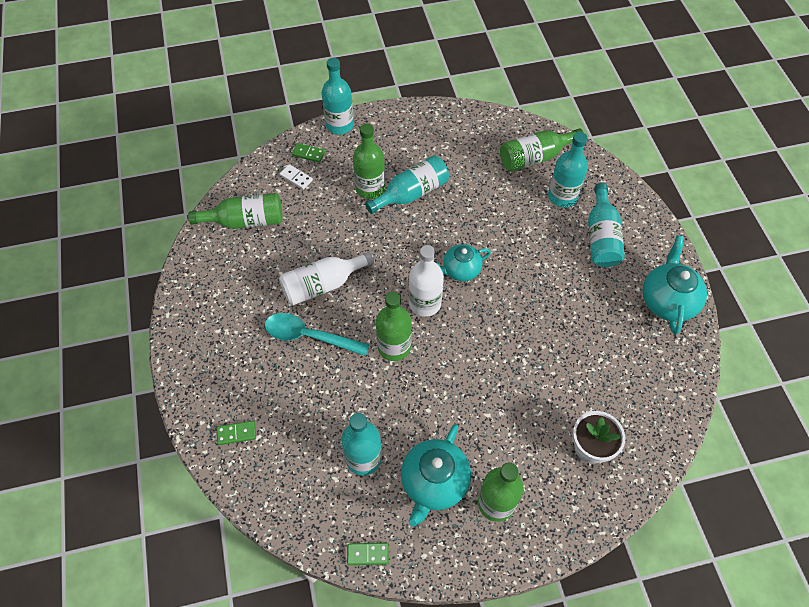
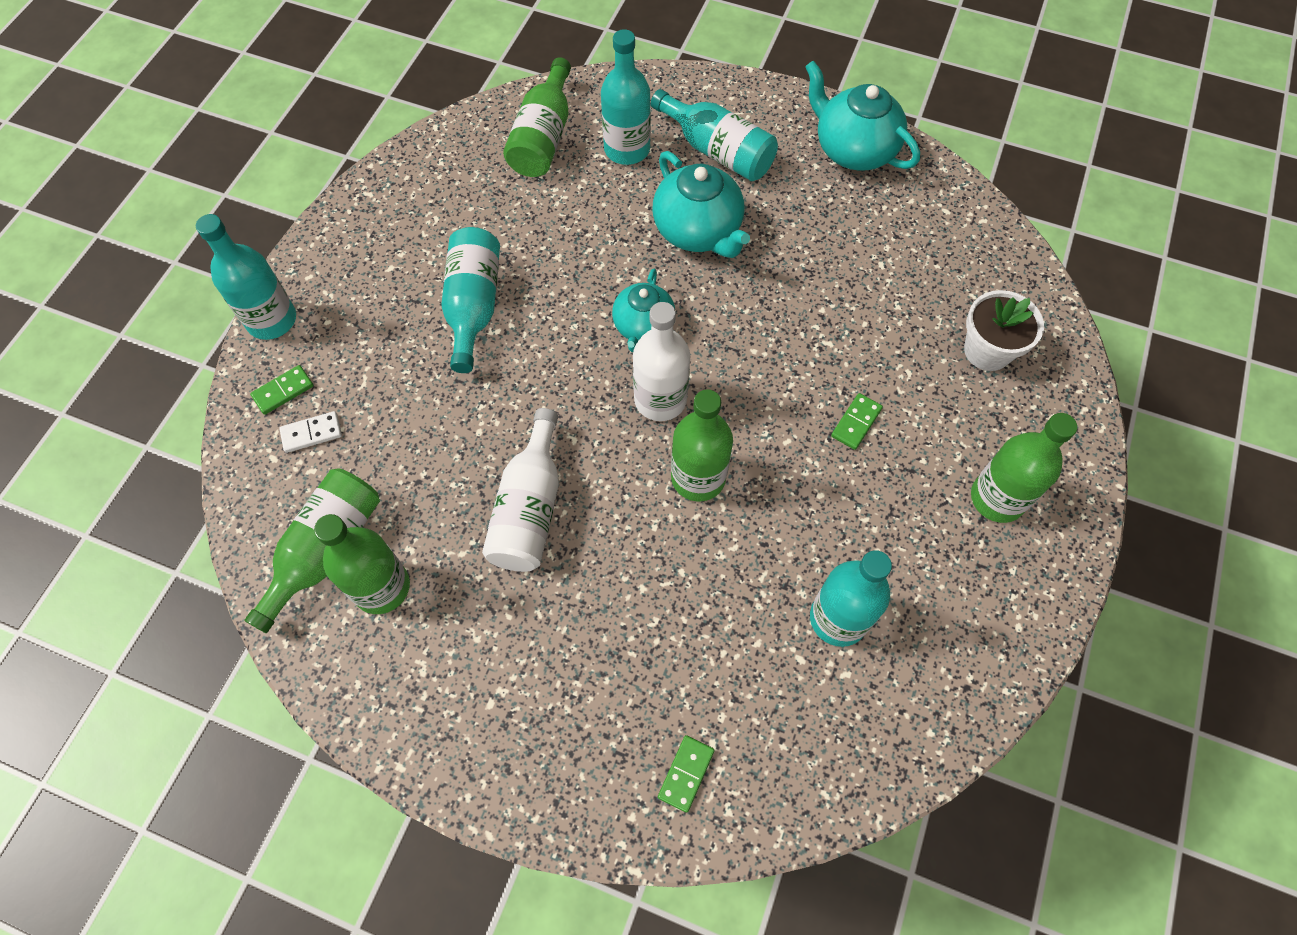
camera: 55 degrees left, 5 degrees up
(309, 336) = (600, 577): turquoise spoon -> none
(368, 554) = (978, 697): green domino -> green domino (856, 422)
(370, 188) = (419, 350): green bottle -> green bottle (381, 587)
(434, 483) = (928, 553): turquoise teapot -> turquoise teapot (698, 231)

